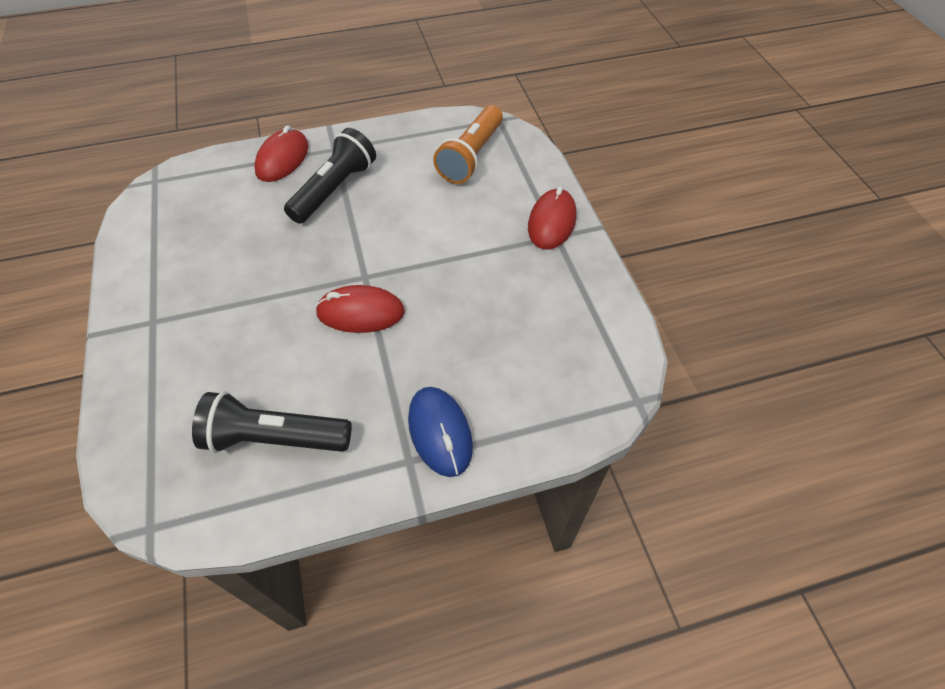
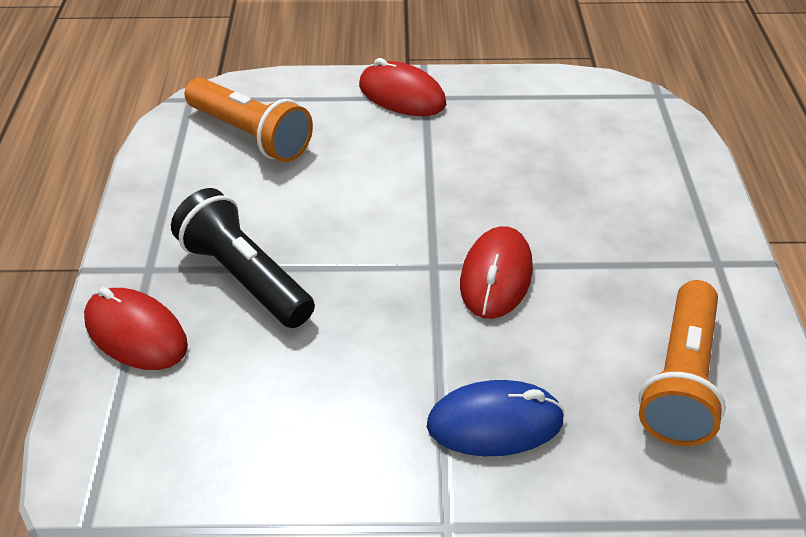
camera: 75 degrees left, 10 degrees down
(275, 438) = (680, 379): black flashlight -> orange flashlight
(440, 432) = (683, 233): blue mouse -> blue mouse (495, 423)

